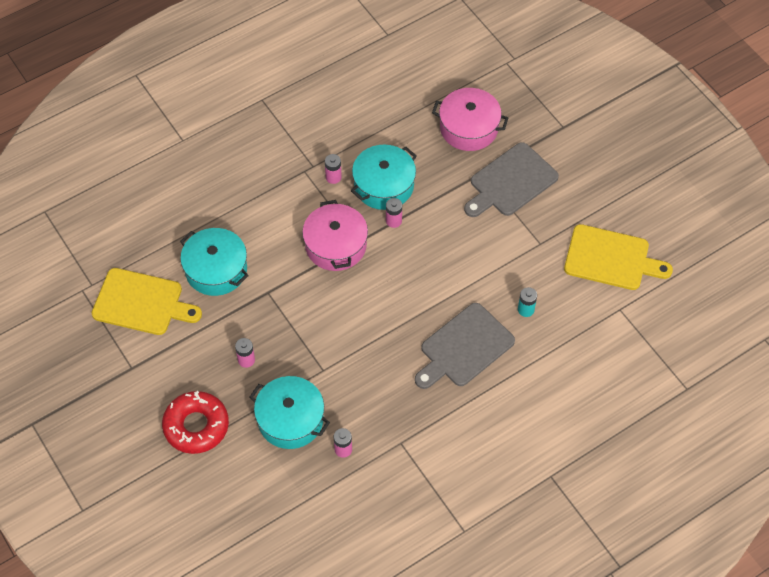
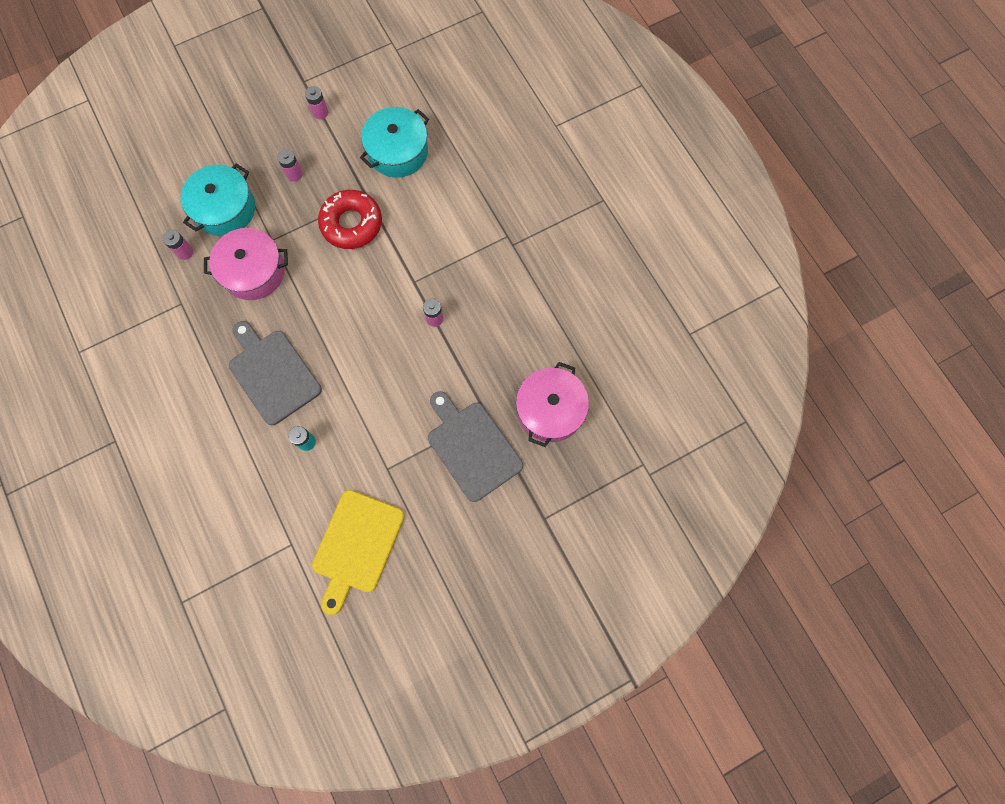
camera: 95 degrees right, 15 degrees up
(141, 303) = (370, 89): yellow cutting board -> none
(196, 426) = (234, 131): red donut -> red donut (351, 224)
(333, 177) = (496, 263): pink battery -> pink battery (320, 112)
(336, 245) = (411, 260): pink pot -> pink pot (253, 271)
(384, 185) = (481, 312): turquoise pot -> none

